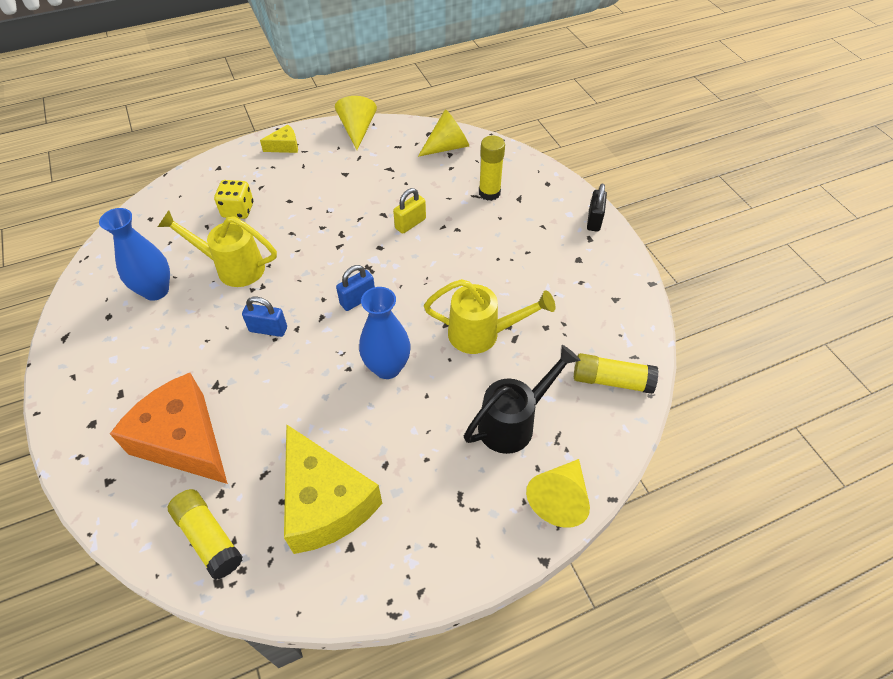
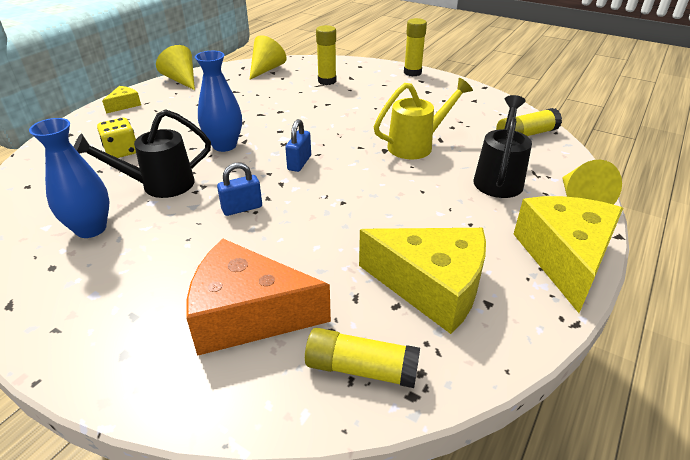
camera: 35 degrees left, 15 degrees down
(232, 267) = (158, 185): yellow watering can -> black watering can
(387, 367) = (373, 189): blue vase -> blue vase (224, 145)
(410, 224) = (288, 112): yellow padlock -> none
(463, 549) = (565, 258): none -> yellow cheese
(594, 220) = (412, 72): black padlock -> yellow glue stick

